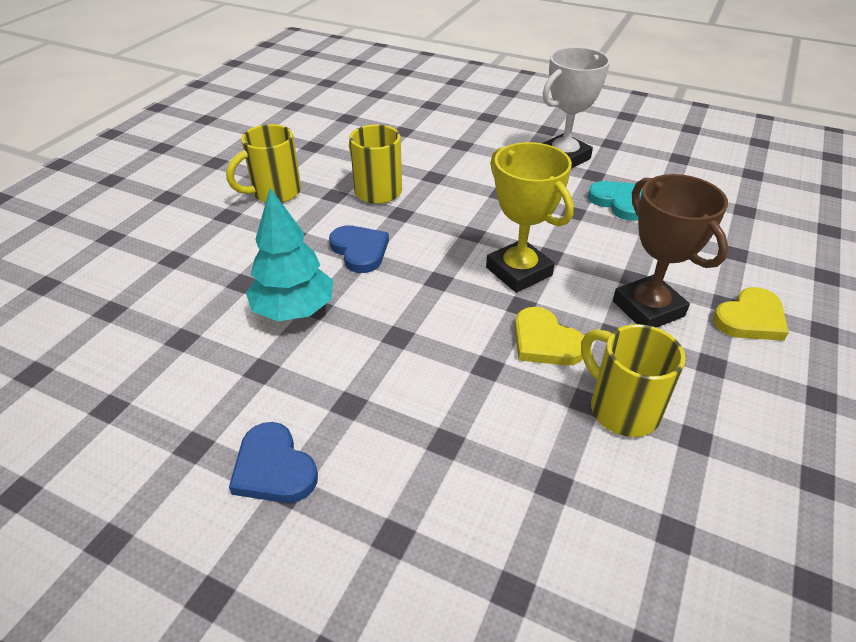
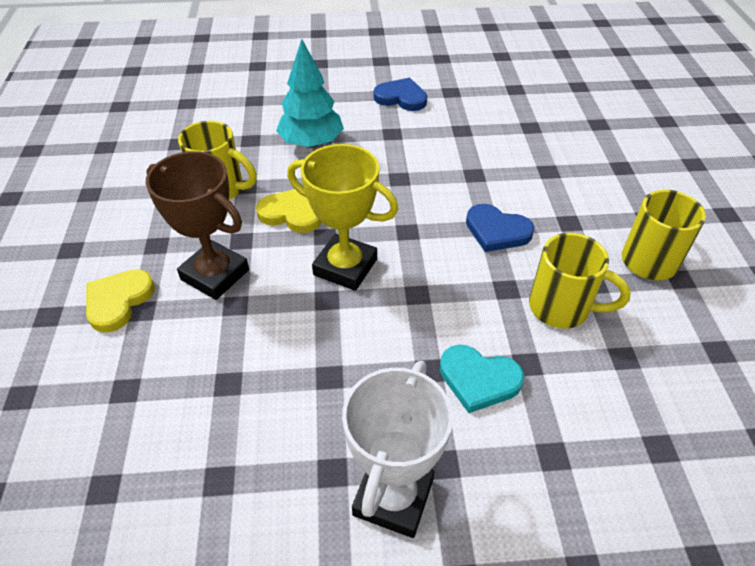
camera: 150 degrees right, 5 degrees up
(294, 310) = (487, 167): turquoise tree -> turquoise tree (311, 143)
(619, 202) = (279, 421): turquoise heart -> turquoise heart (478, 379)

